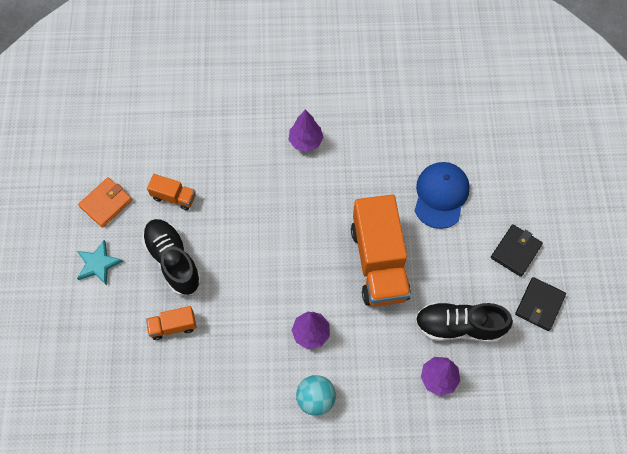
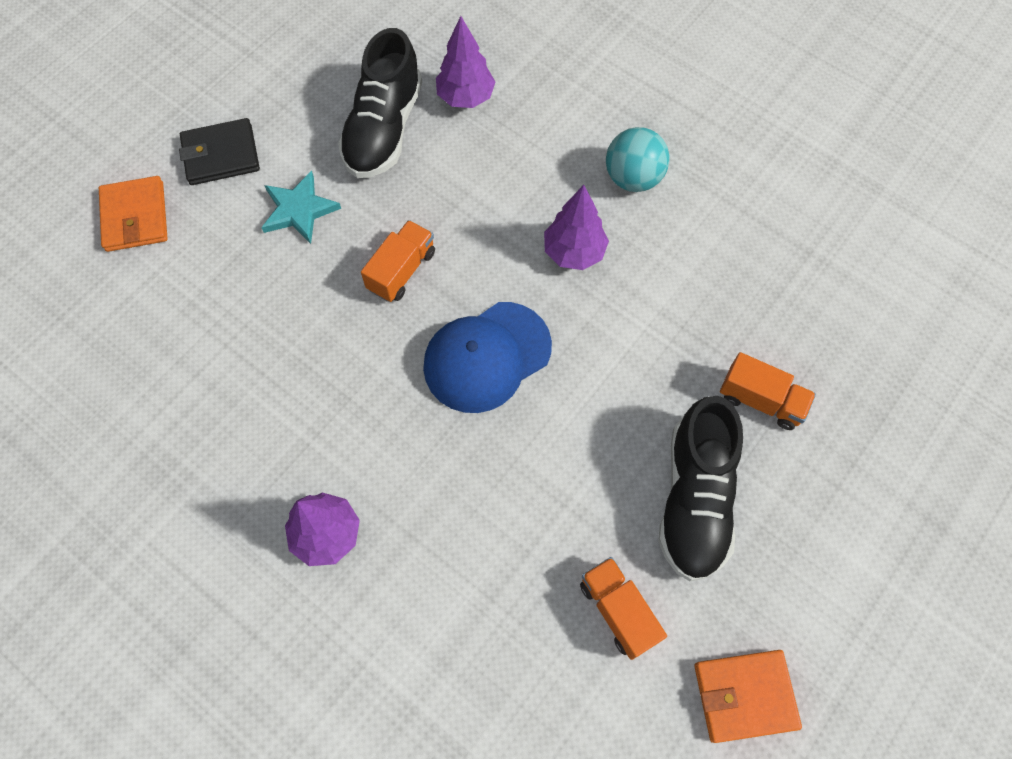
camera: 140 degrees left, 0 degrees up
(98, 264) = (822, 589): turquoise star -> turquoise star (299, 210)
(379, 262) = (401, 271): orange truck -> orange truck, size x0.46
(441, 195) = (228, 291): blue cap -> blue cap (487, 357)
(459, 326) = (384, 129): black shoe -> black shoe turned 60 degrees clockwise
(516, 195) = (135, 217): none -> orange wallet
(539, 305) = (267, 83): black wallet -> none

